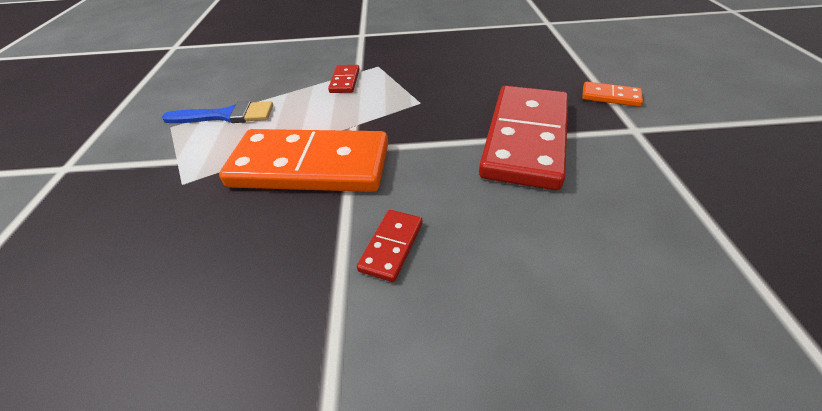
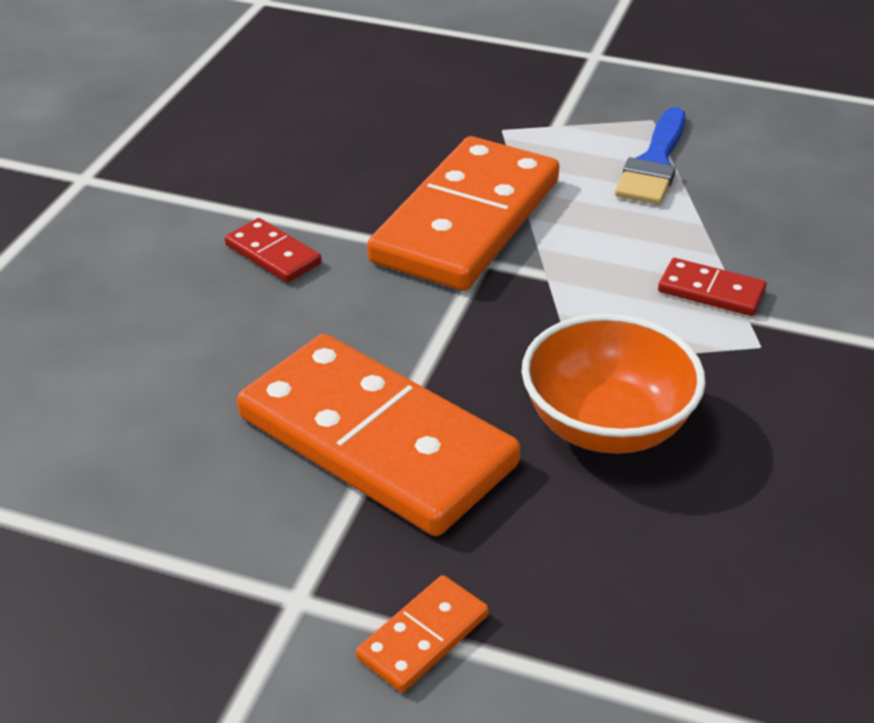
camera: 110 degrees right, 5 degrees down
(457, 86) = (606, 425): none -> orange bowl
(525, 139) = (377, 440): red domino -> orange domino

